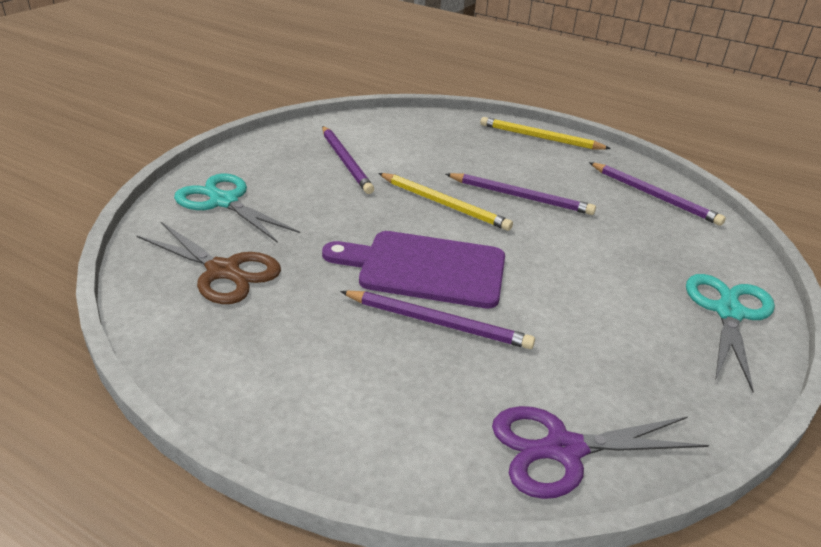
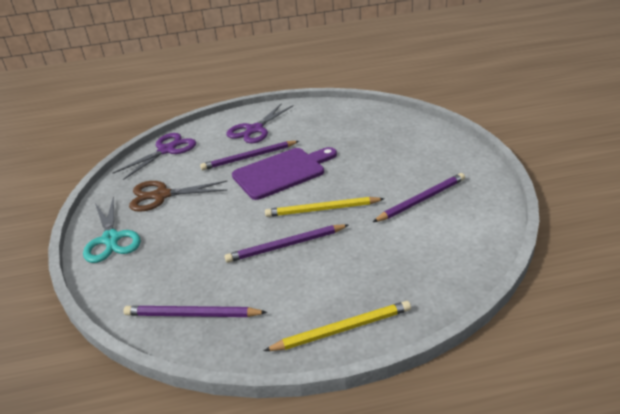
camera: 145 degrees right, 0 degrees up
(223, 271) = (357, 126): brown scissors -> brown scissors (161, 195)
(224, 202) = (419, 143): turquoise scissors -> none
(346, 161) = (421, 200): purple pencil -> purple pencil turned 120 degrees clockwise
(357, 379) = (255, 129): none -> purple scissors

